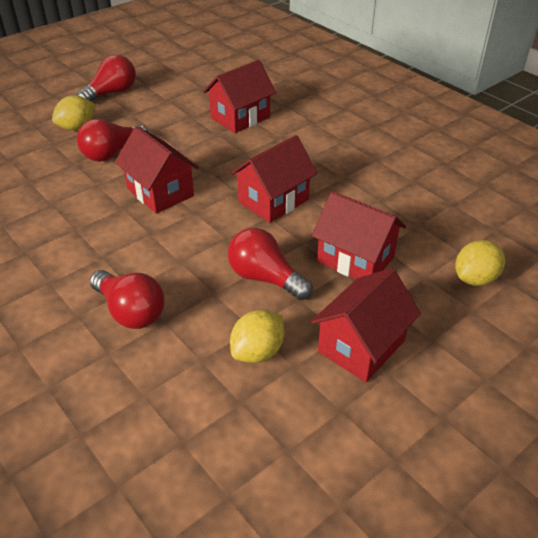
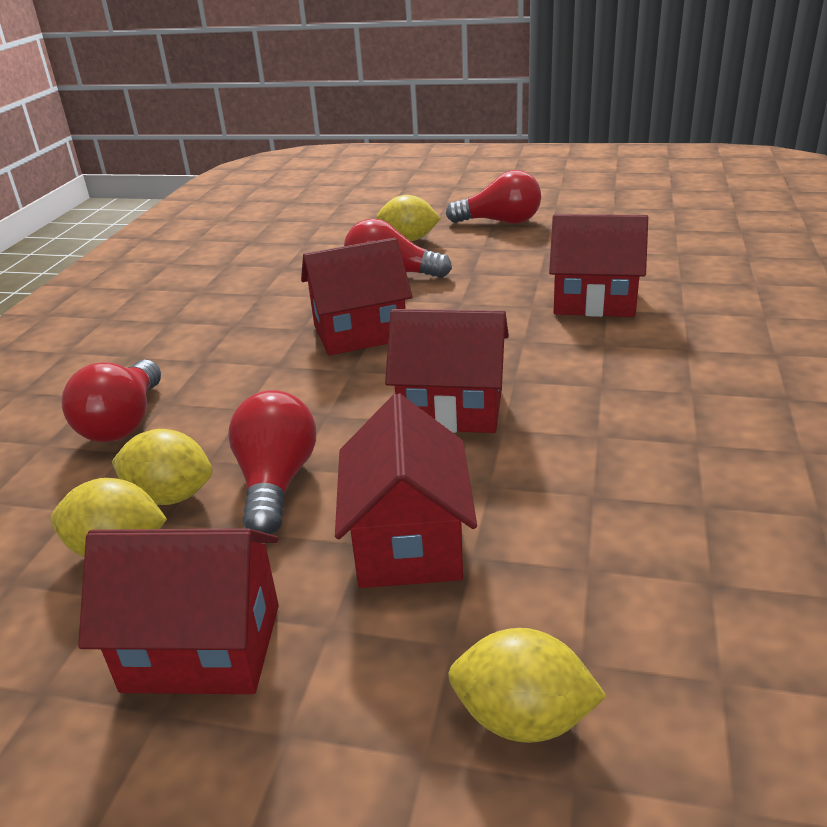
camera: 55 degrees right, 10 degrees down
(160, 192) = (360, 333): red house -> red house turned 60 degrees clockwise
(232, 318) = (170, 496): none -> yellow lemon

